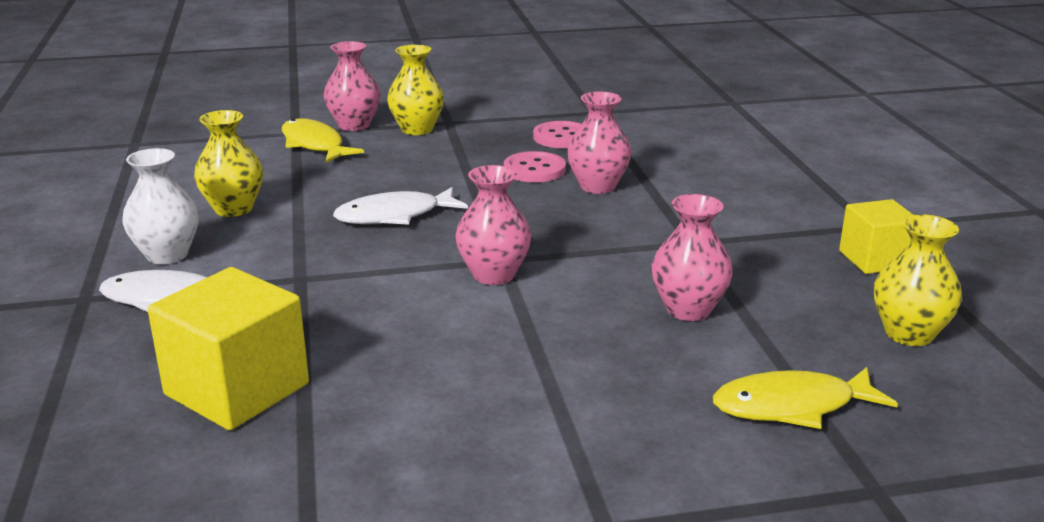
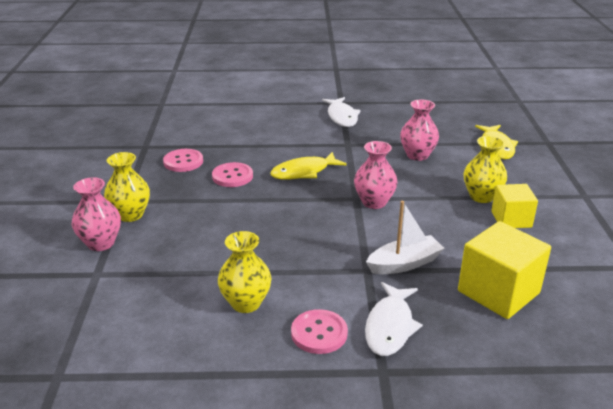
camera: 80 degrees left, 5 degrees up
(167, 255) = (319, 333): white vase -> pink button
(314, 145) = (132, 263): yellow fish -> yellow fish (304, 172)
(317, 306) = (404, 263): none -> white boat
(394, 216) = (284, 231): white fish -> white fish (342, 117)
(597, 186) = (267, 159): pink vase -> none
(875, 259) = (375, 108): yellow cube -> yellow cube (511, 219)
(909, 334) = (440, 115): yellow vase -> yellow vase (481, 196)

